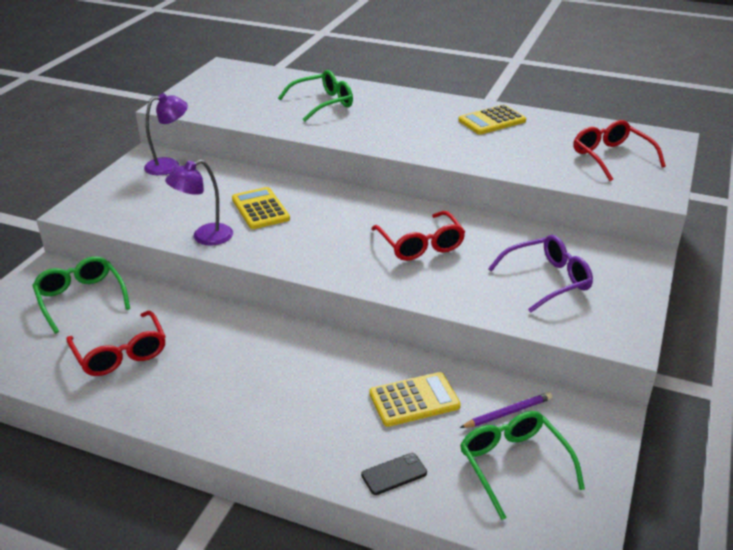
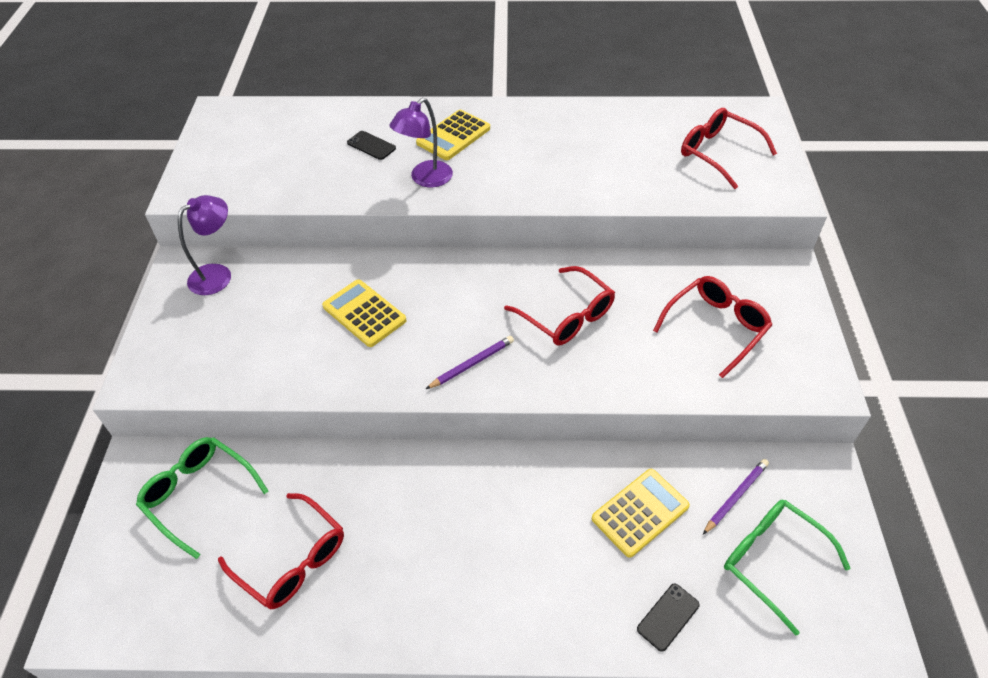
camera: 20 degrees left, 15 degrees up
(204, 237) = (322, 376): purple lamp -> purple lamp (425, 179)
(323, 103) = (371, 145): green glasses -> black phone
(323, 256) = (472, 364): none -> purple pencil
(492, 121) = (572, 128): yellow calculator -> yellow calculator (453, 136)
(547, 280) = (716, 327): purple glasses -> red glasses

